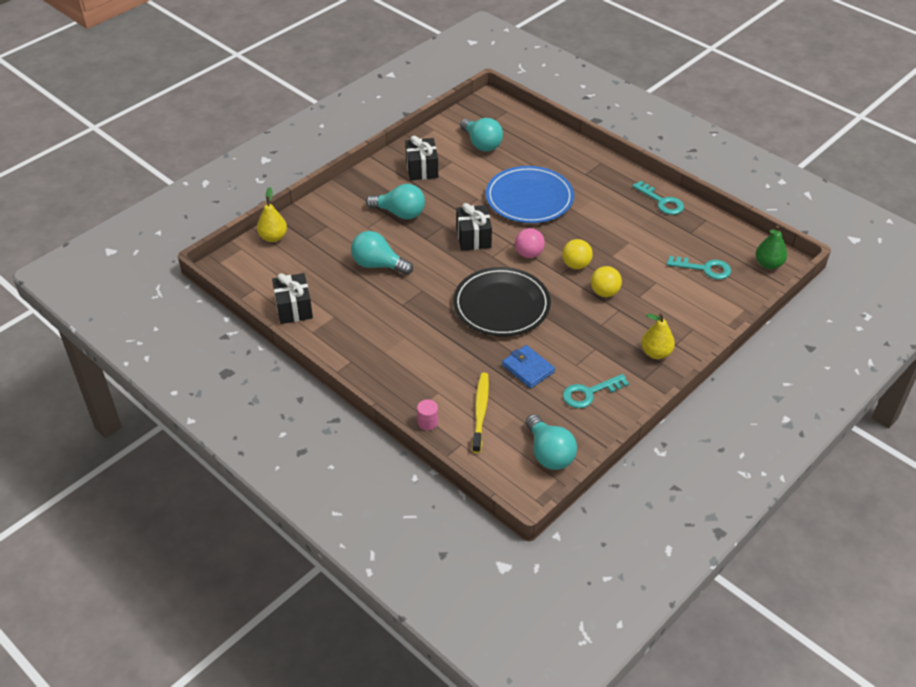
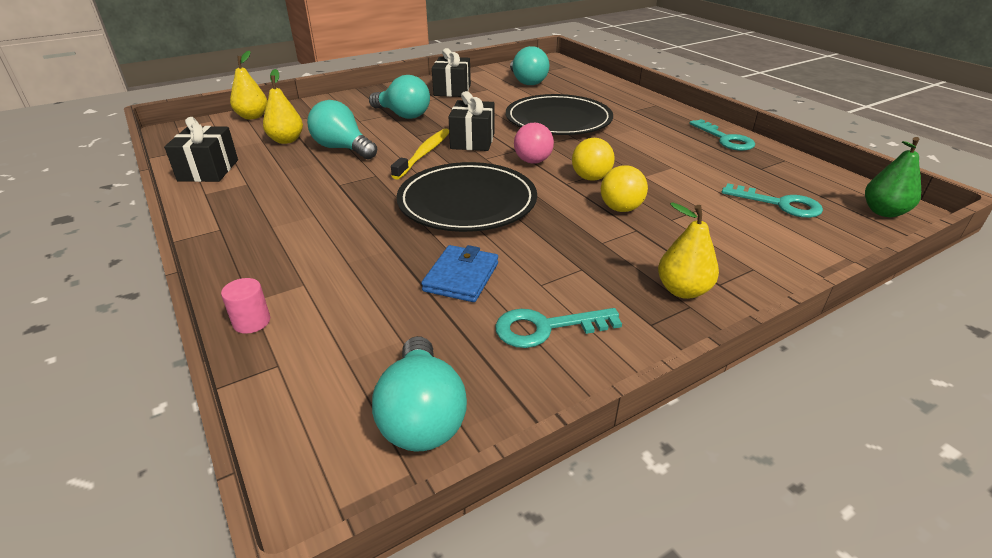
camera: 15 degrees right, 10 degrees down
(326, 263) = (286, 140): none -> yellow pear
(480, 412) = (347, 322): yellow toothbrush -> yellow toothbrush (424, 154)
(528, 368) = (461, 277): blue wallet -> blue wallet turned 45 degrees clockwise
(529, 198) = (558, 120): blue plate -> black plate

